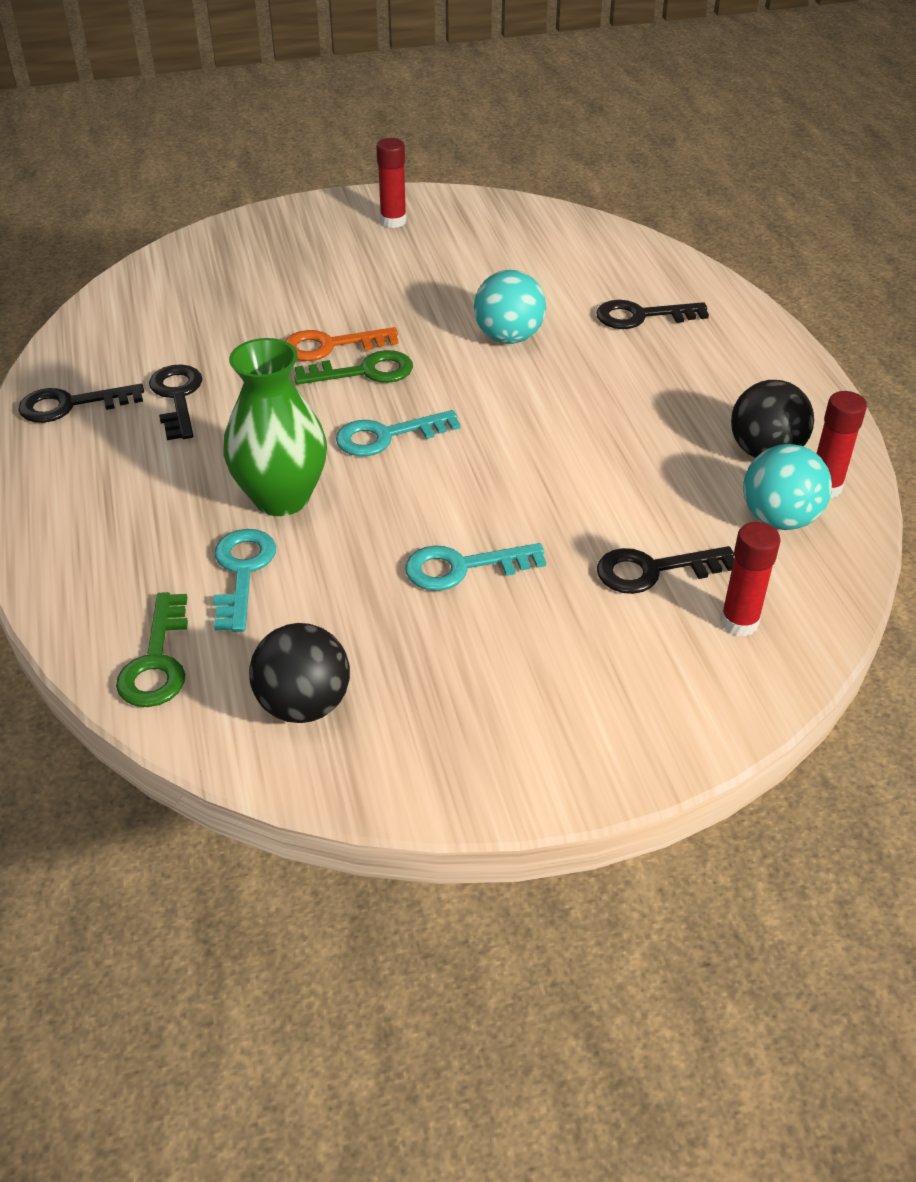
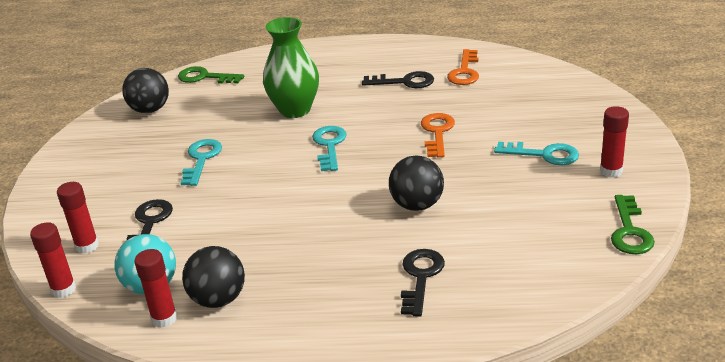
camera: 110 degrees right, 10 degrees down
(70, 405) = (412, 53): black key -> none
(143, 345) = (464, 72): none -> orange key
(242, 572) = (246, 98): turquoise key -> turquoise key (544, 154)
(365, 372) = (401, 143): green key -> green key (630, 231)
(508, 337) = (417, 205): turquoise ball -> black ball
(839, 608) = (63, 289): none -> red glue stick

